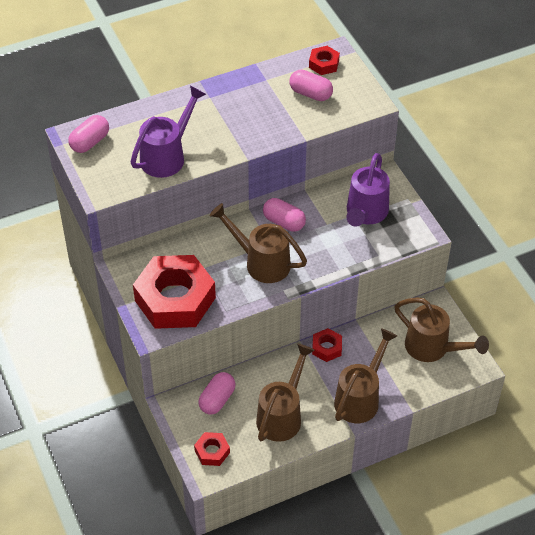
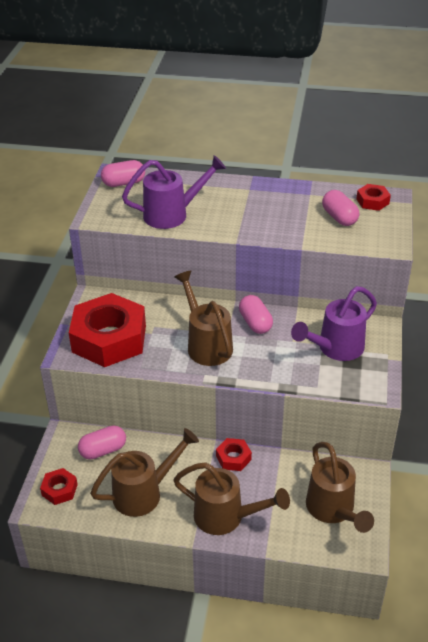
camera: 35 degrees right, 10 degrees down
(360, 398) = (226, 517): brown watering can -> brown watering can turned 45 degrees clockwise

